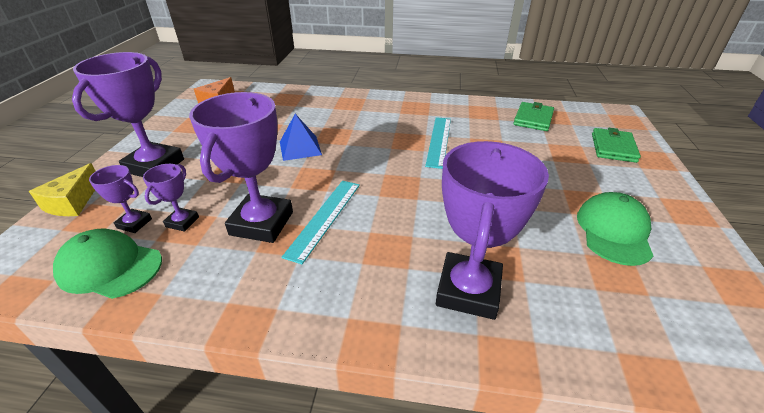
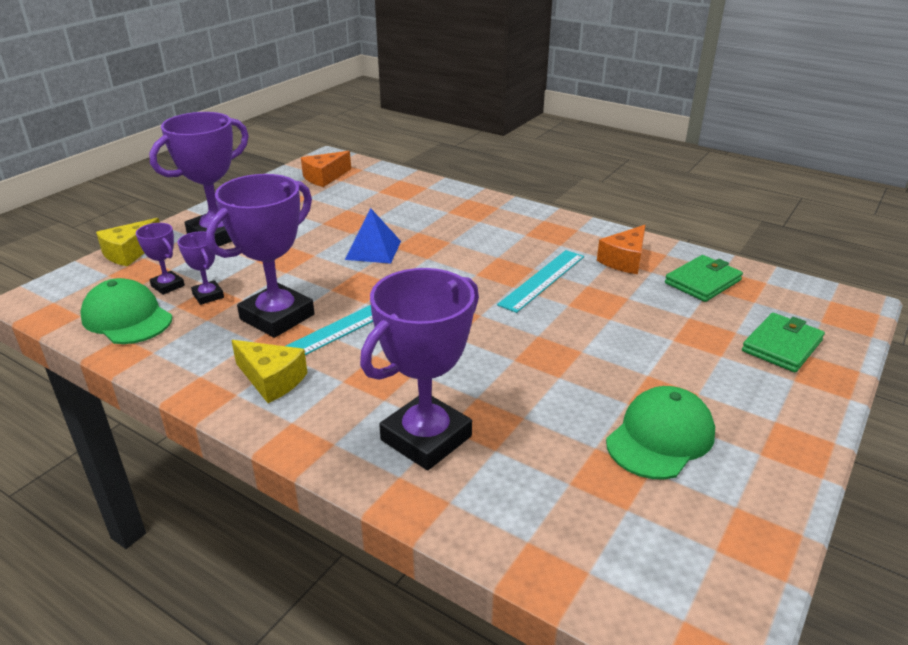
camera: 25 degrees right, 5 degrees down
(182, 222) = (208, 296): purple trophy -> purple trophy turned 75 degrees counterclockwise
(300, 283) = (272, 380): none -> yellow cheese
(476, 116) = (624, 260): none -> orange cheese

